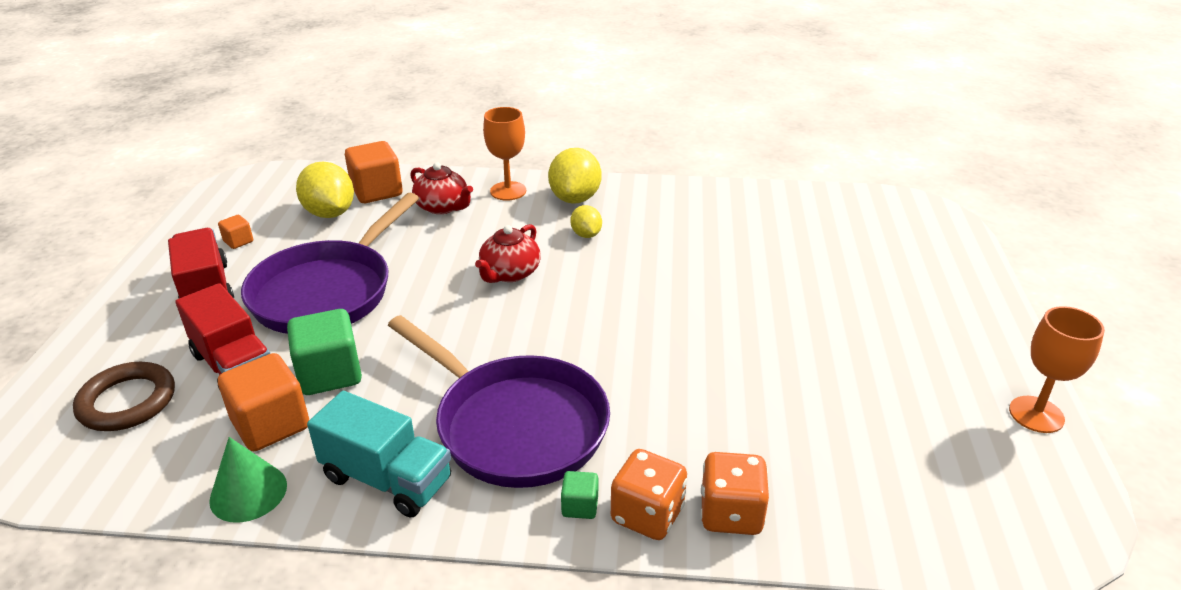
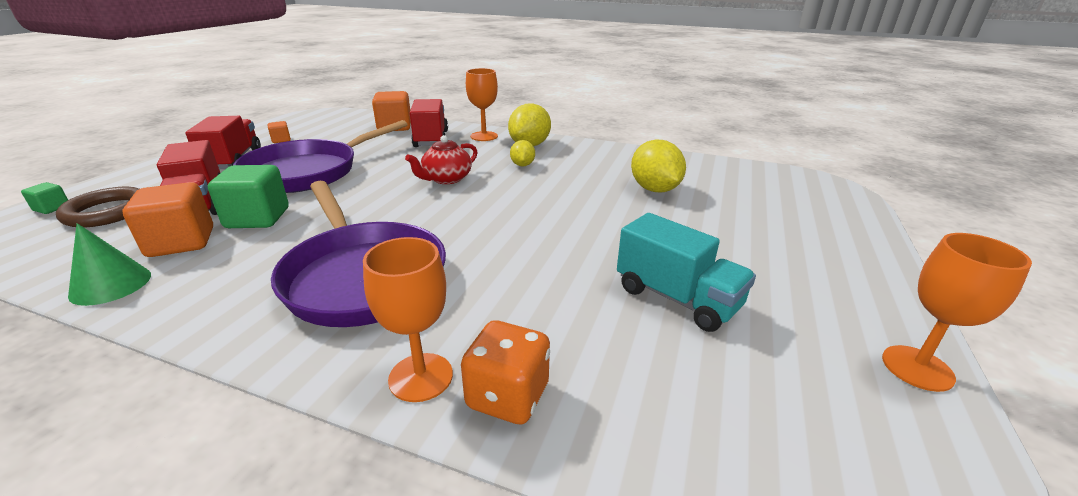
camera: 15 degrees right, 5 degrees down
(330, 213) = (353, 134): yellow lemon -> yellow lemon (654, 189)
(387, 479) = (222, 296): turquoise truck -> turquoise truck (676, 298)
(443, 207) = (431, 139): red teapot -> red truck
(580, 506) = (362, 354): green cube -> green cube (52, 208)
(647, 515) = (421, 377): orange dice -> orange goblet

